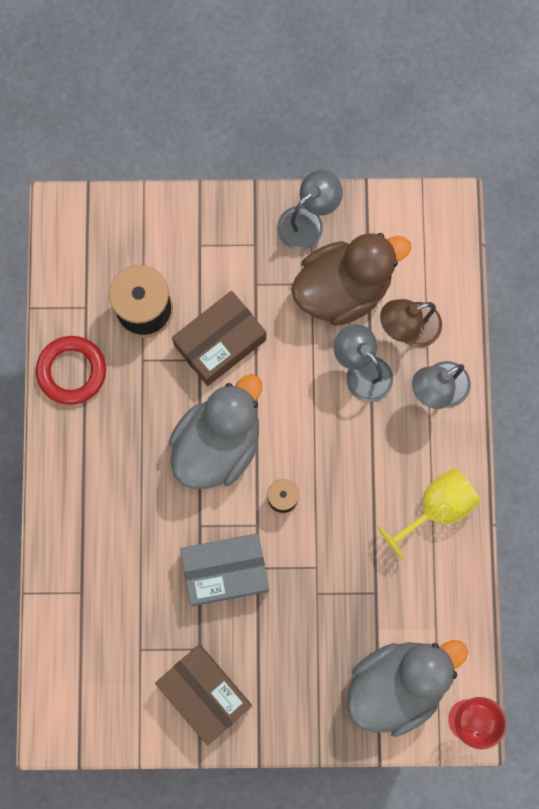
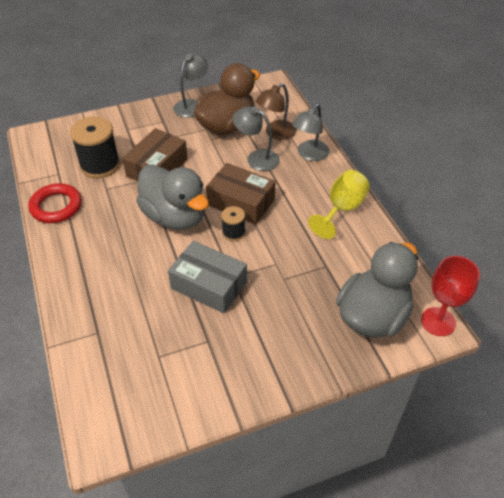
camera: 20 degrees left, 30 degrees down
(204, 694) = (224, 370): brown box -> brown box (241, 202)
(218, 444) = (175, 216): grey duck -> grey duck turned 120 degrees clockwise
(225, 571) = (209, 285): grey box -> grey box turned 60 degrees clockwise

